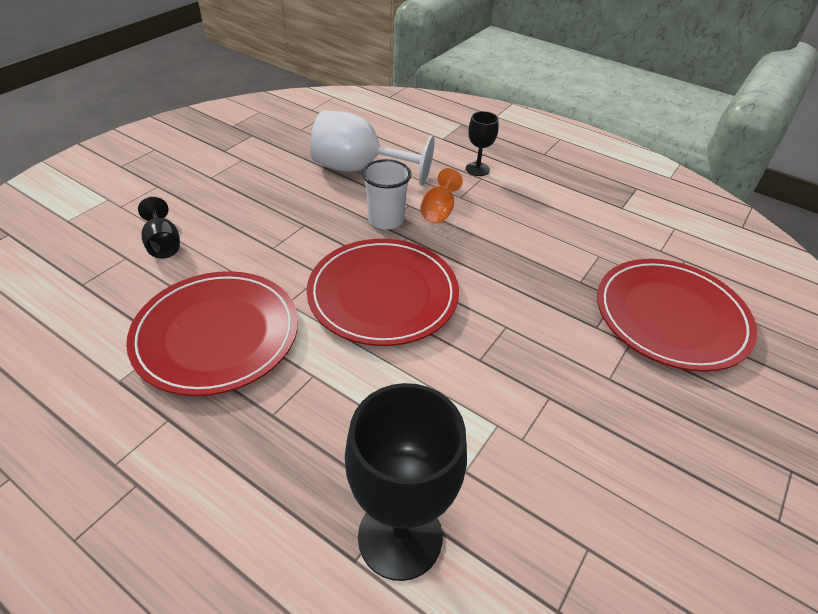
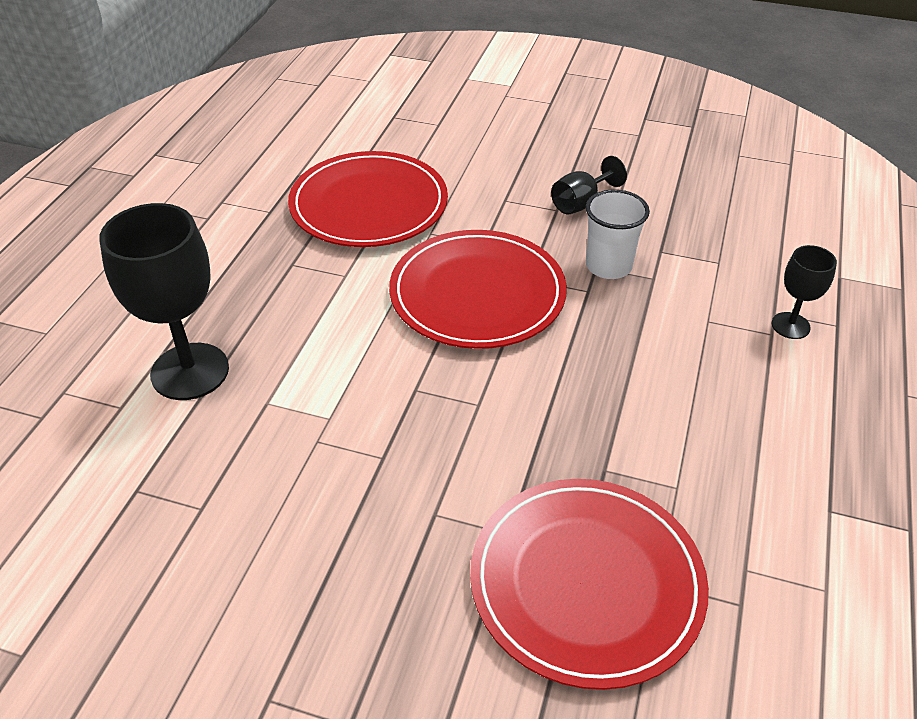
camera: 75 degrees right, 0 degrees up
(163, 244) = (468, 136): black goblet -> black goblet (580, 203)
(359, 169) = (694, 220): white goblet -> none
(439, 211) = (660, 307): orange goblet -> none

